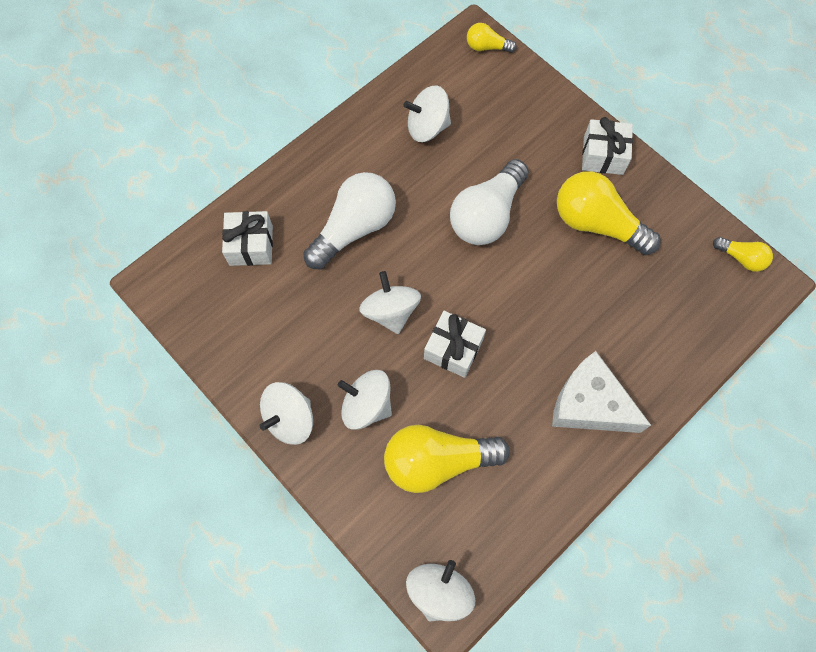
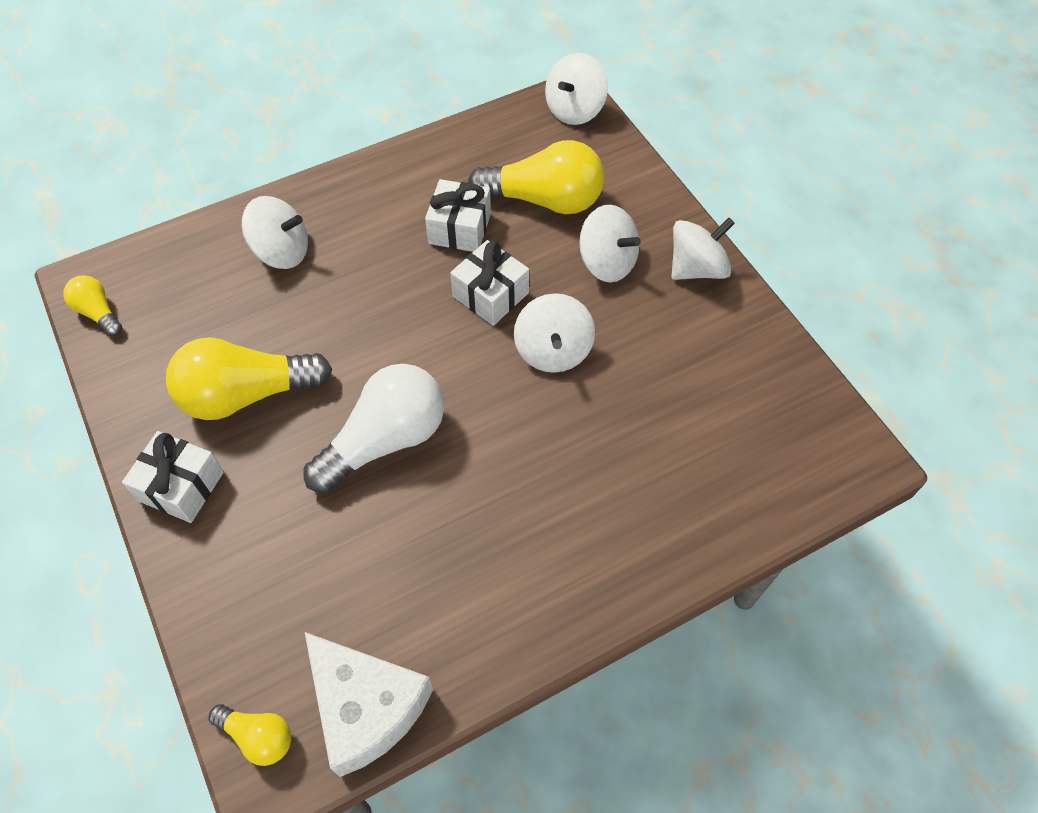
camera: 165 degrees left, 10 degrees down
(251, 245) = (724, 477): white gift -> white gift (460, 228)
(354, 228) = (573, 466): white light bulb -> none
(427, 127) = (419, 600): white spinning top -> white spinning top (282, 252)
(589, 404) = (363, 213): white cheese -> white cheese (366, 707)
(596, 224) = (247, 394): yellow light bulb -> yellow light bulb turned 120 degrees clockwise

